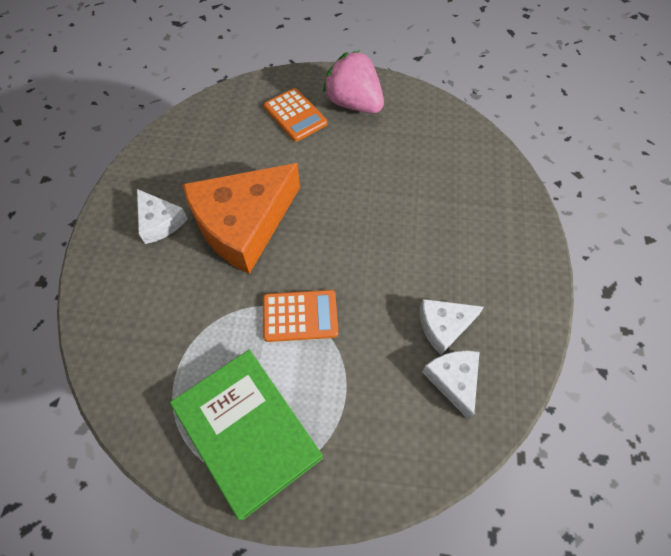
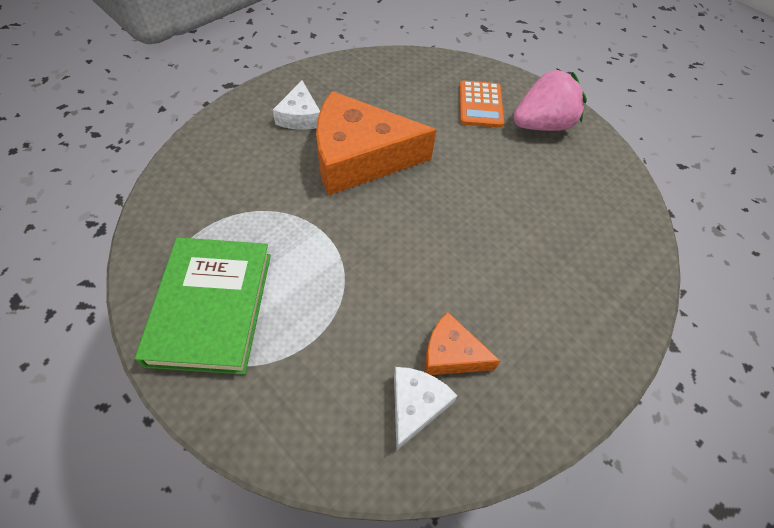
camera: 35 degrees right, 5 degrees down
(300, 316) = (336, 254): orange calculator -> none
(354, 103) = (542, 125): pink strawberry -> pink strawberry turned 75 degrees clockwise
(444, 326) = (451, 354): white cheese -> orange cheese

